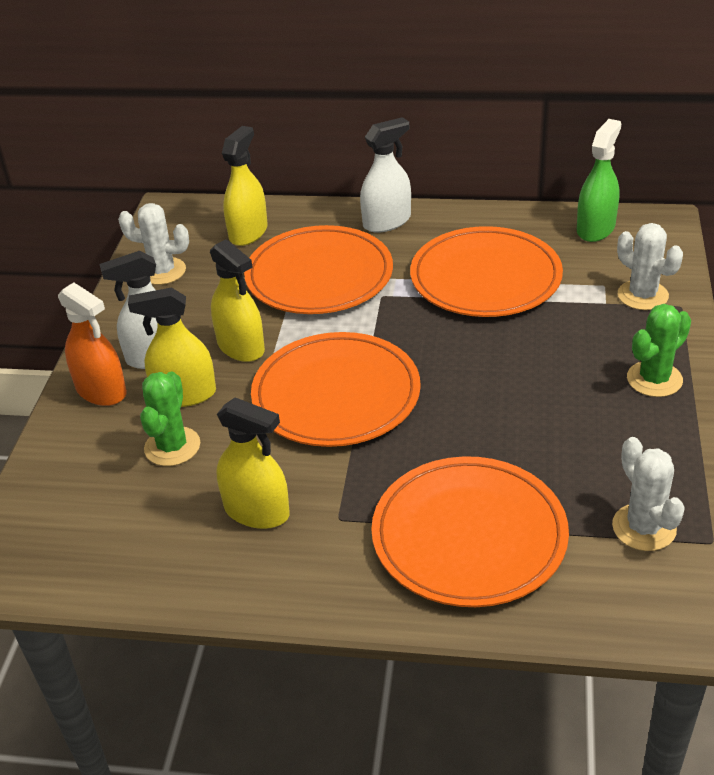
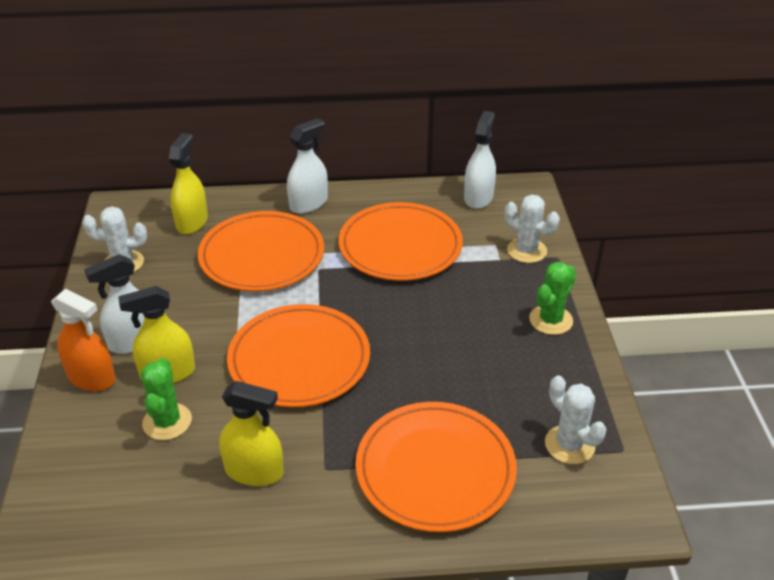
camera: 15 degrees left, 0 degrees up
(241, 347) = (208, 325): yellow spray bottle -> none
(595, 229) = (478, 197): green spray bottle -> white spray bottle

